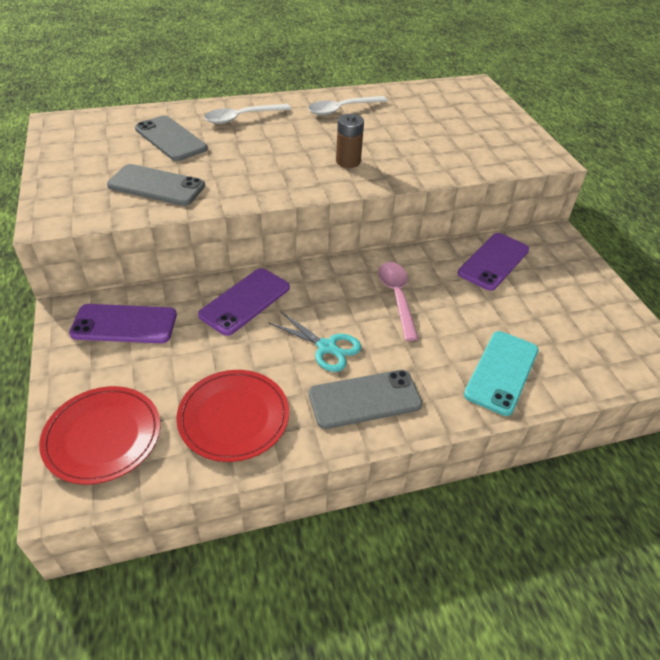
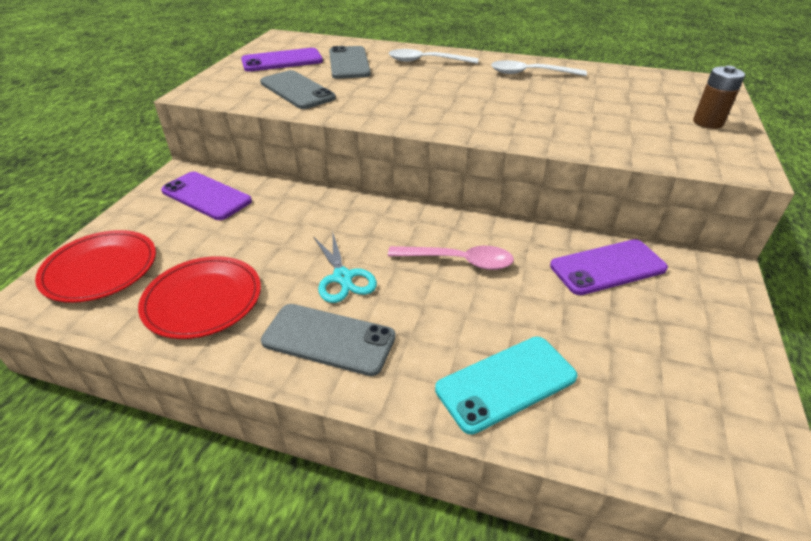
camera: 35 degrees right, 5 degrees down
(245, 301) = (314, 213): purple phone -> purple phone (282, 61)
(348, 161) = (487, 113): brown battery -> brown battery (708, 122)
(397, 297) = (459, 261): pink spoon -> pink spoon turned 75 degrees clockwise

